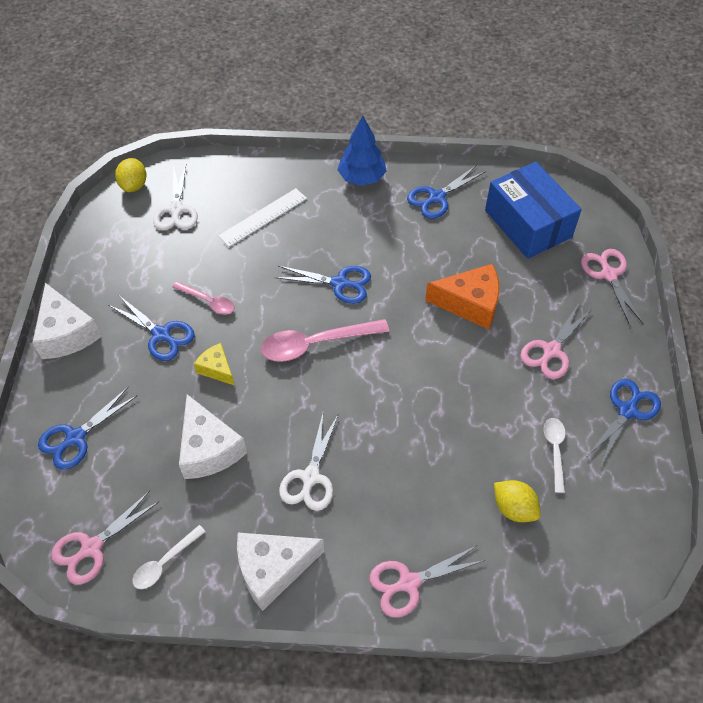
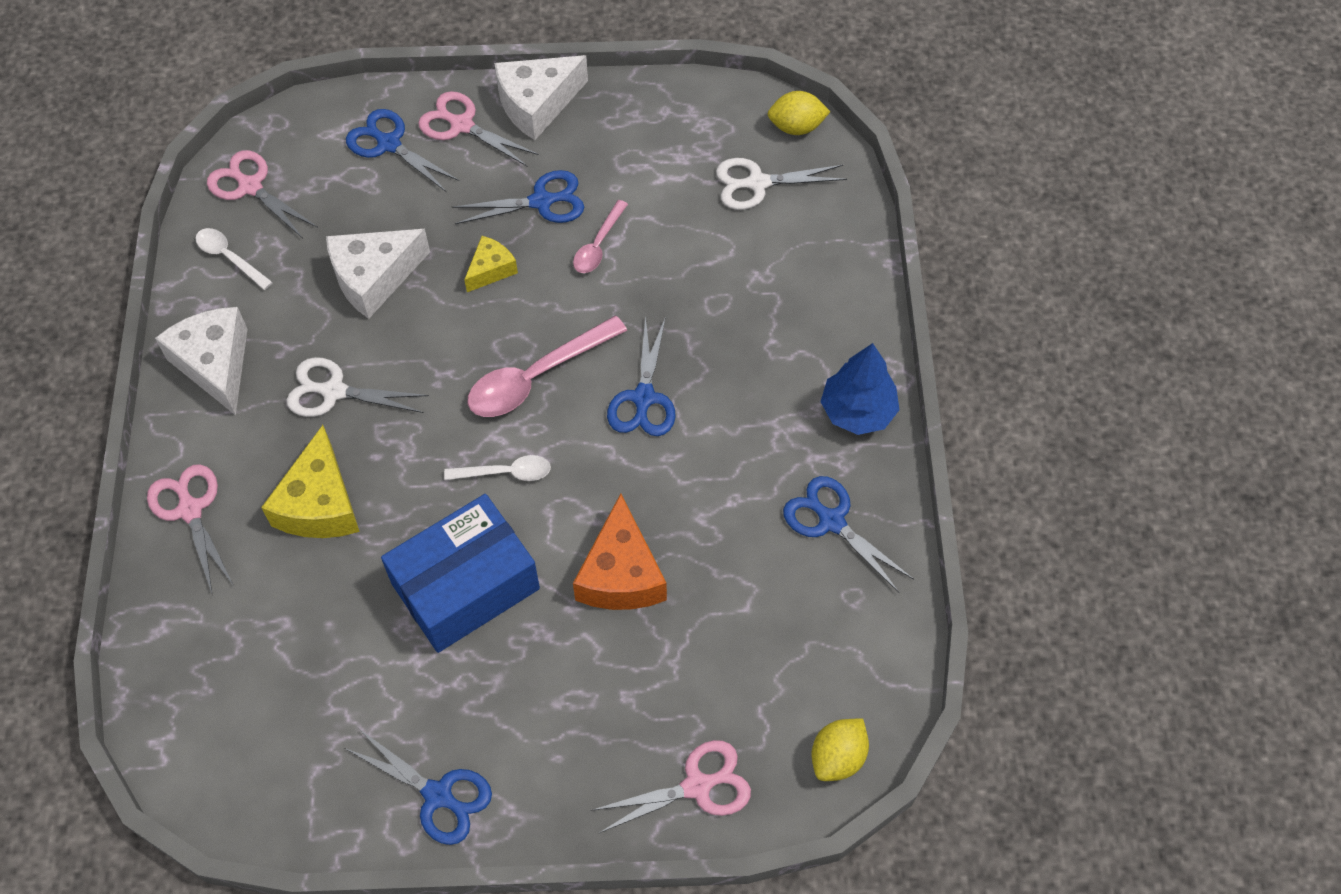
camera: 85 degrees right, 5 degrees up
(161, 334) = (541, 201): blue scissors -> blue scissors turned 135 degrees counterclockwise
(263, 217) = (757, 289): white ruler -> none
(315, 344) = (536, 377): pink spoon -> pink spoon turned 105 degrees counterclockwise
(408, 486) = (320, 504): none -> yellow cheese
(514, 508) = (285, 632): yellow lemon -> yellow lemon (837, 757)
(528, 224) = (793, 661): blue box -> blue box (465, 586)
(551, 351) = (541, 690): pink scissors -> pink scissors (462, 125)
(555, 450) = (371, 688): white spoon -> white spoon (506, 473)

